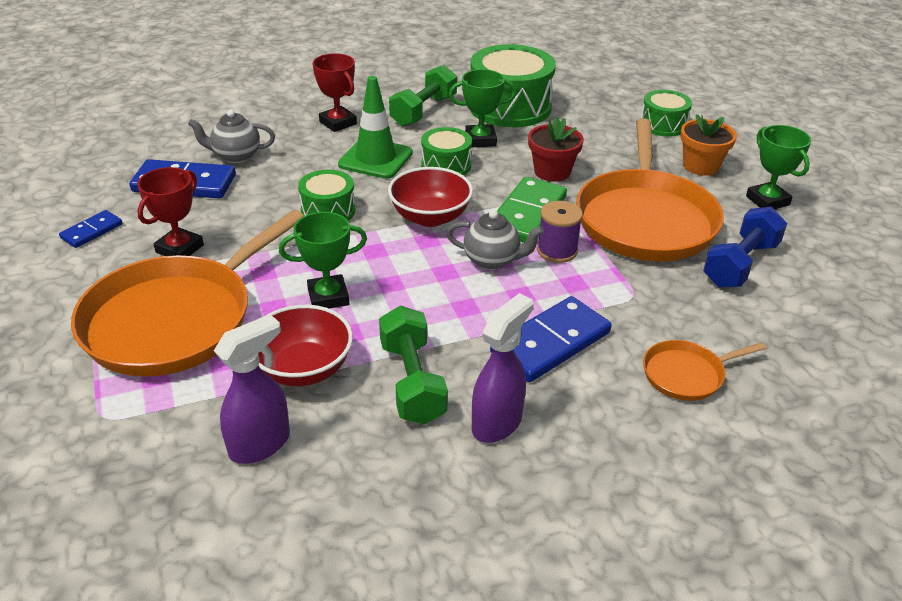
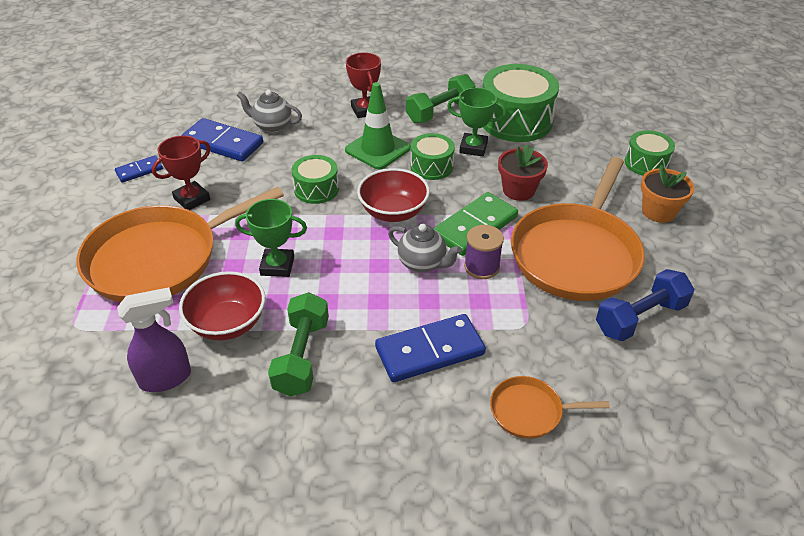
camera: 20 degrees right, 5 degrees up
(497, 423) = (348, 411): purple spray bottle -> none
(767, 201) = (703, 260): green trophy -> none

